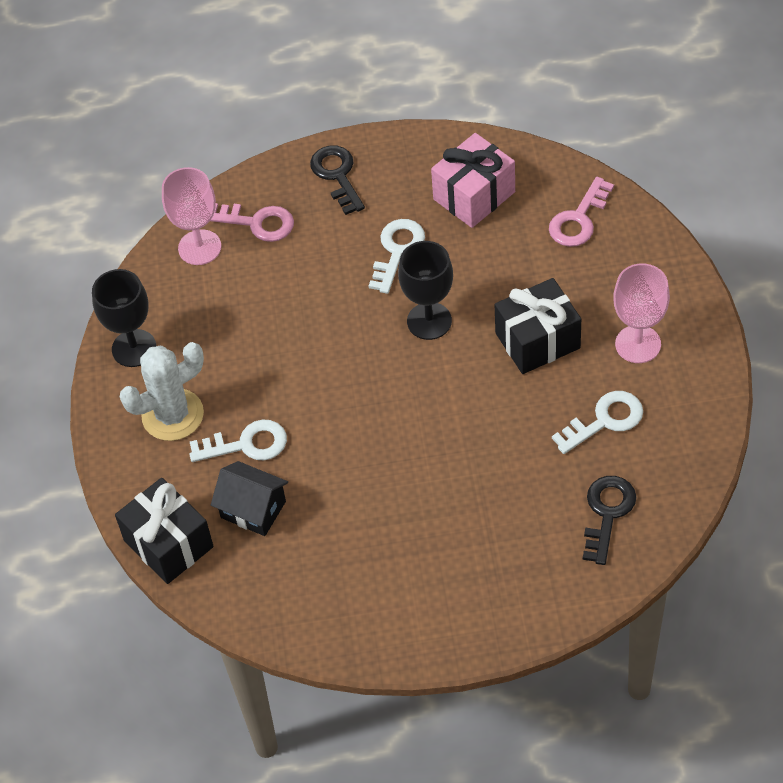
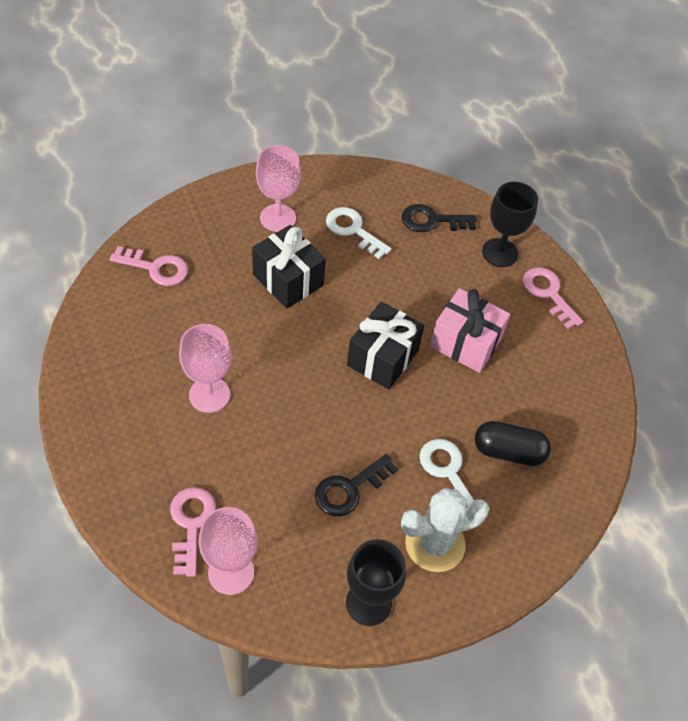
camera: 115 degrees left, 0 degrees up
(168, 544) = (564, 511): black gift -> black gift (382, 358)
(172, 415) = (435, 544): white cactus -> white cactus turned 60 degrees counterclockwise
(253, 509) = (508, 452): black house -> black capsule
(337, 175) = (121, 463): black key -> black key (349, 489)
(397, 251) = (209, 395): white key -> pink goblet
(429, 321) = (283, 357): black goblet -> black goblet (500, 253)
(460, 618) = (548, 293): none -> pink key
(474, 195) = (137, 346): pink gift -> pink gift (465, 343)

